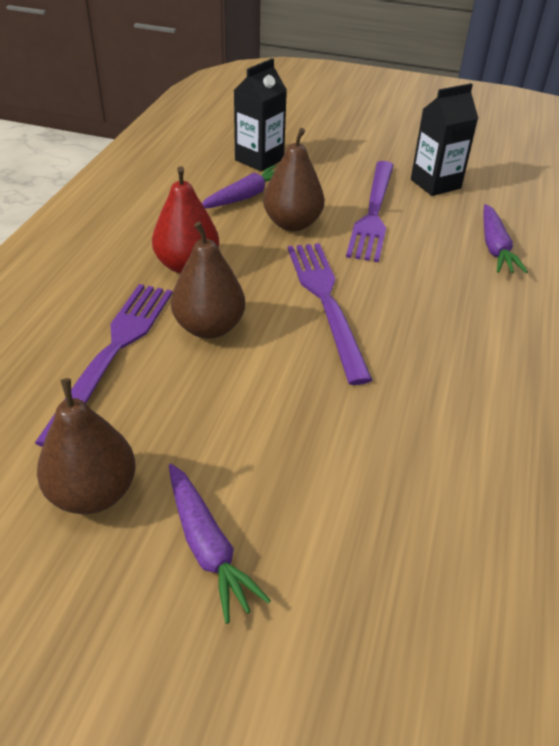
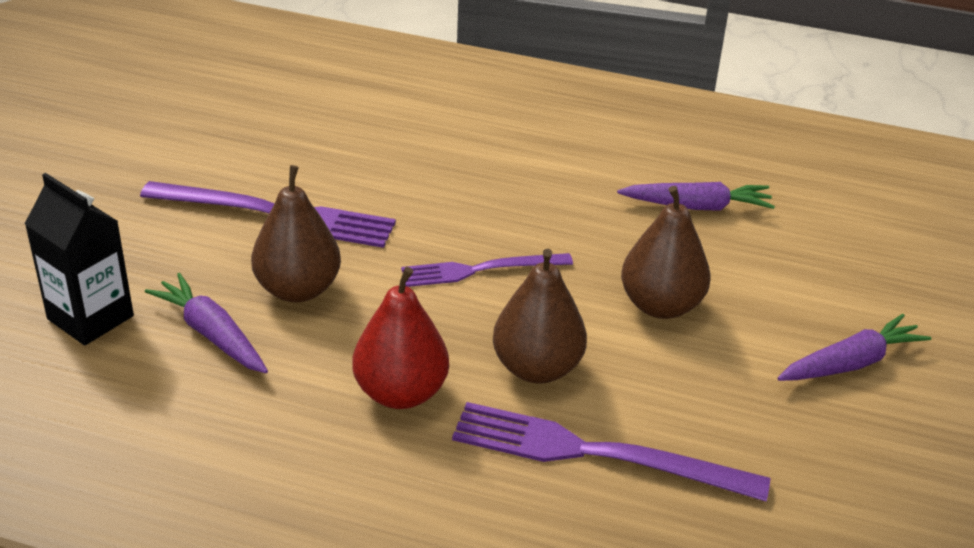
camera: 90 degrees left, 5 degrees down
(93, 493) = (815, 448): brown pear -> brown pear (660, 305)
(326, 302) = (480, 270): purple fork -> purple fork, size x0.64
(435, 184) = (207, 155): black carton -> none
(495, 248) = (367, 134): purple carrot -> purple carrot (697, 206)

